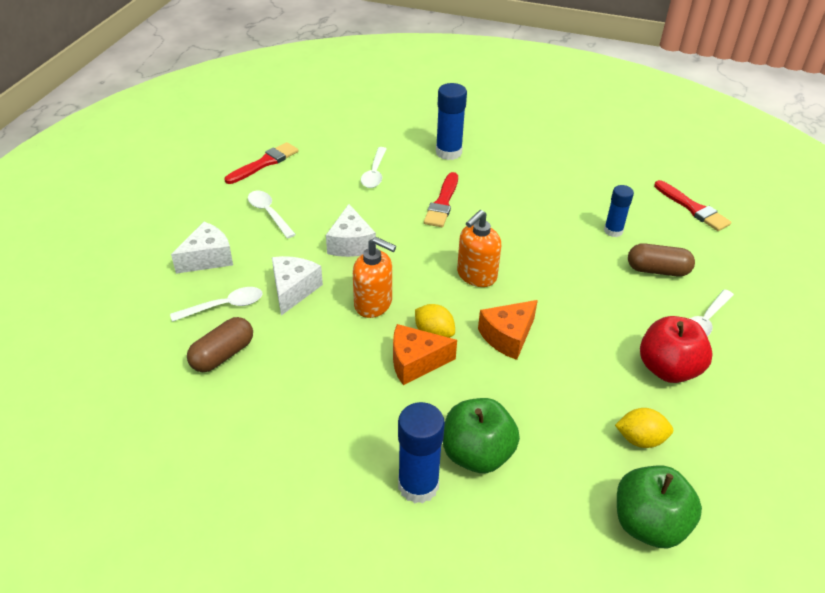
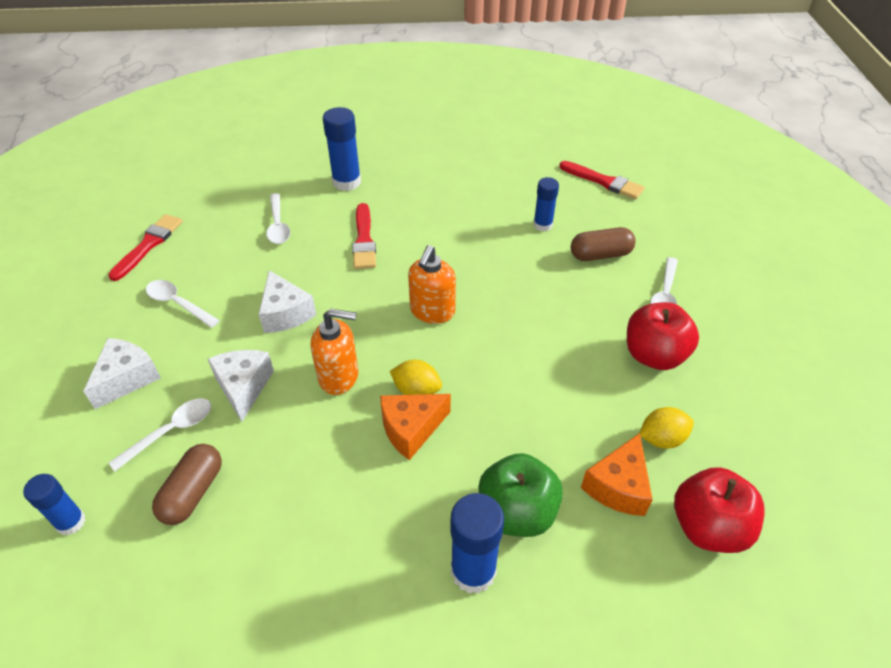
camera: 20 degrees left, 5 degrees up
(127, 347) = (71, 522): none -> blue glue stick
(507, 336) = (491, 369): orange cheese -> orange cheese (618, 486)
(648, 524) = (708, 527): green apple -> red apple

